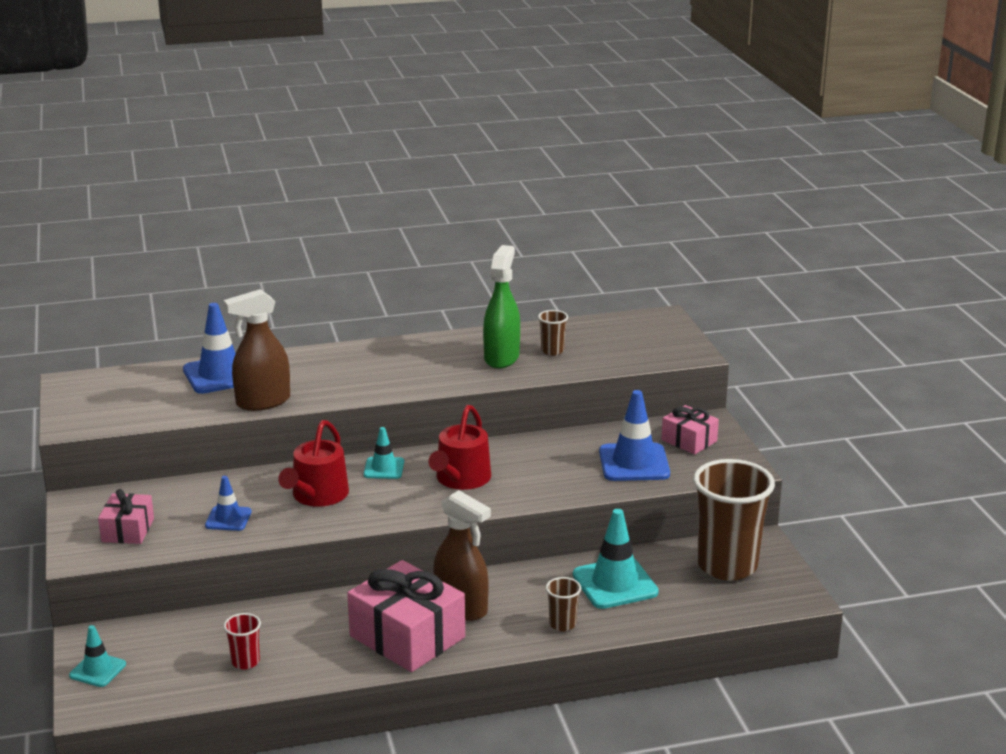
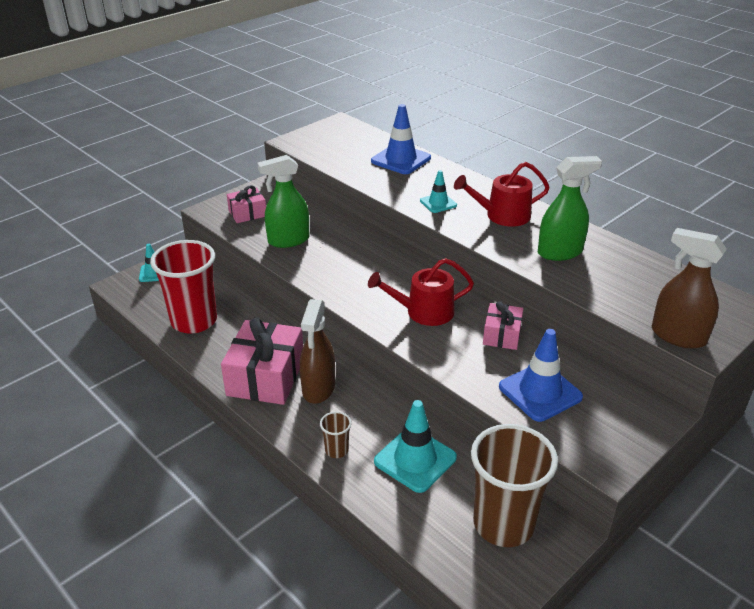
camera: 60 degrees right, 10 degrees up
(228, 519) = (288, 240): blue traffic cone -> green spray bottle
(245, 662) = (194, 321): red cup -> red cup, size x2.35
(263, 402) = (383, 186): brown spray bottle -> brown spray bottle (677, 336)
(317, 496) = (344, 261): red watering can -> red watering can (502, 215)
(384, 468) = (404, 273): turquoise traffic cone -> turquoise traffic cone (438, 203)
(552, 351) = (602, 271): brown cup -> none
(689, 440) = (614, 412): pink gift -> pink gift (502, 335)

